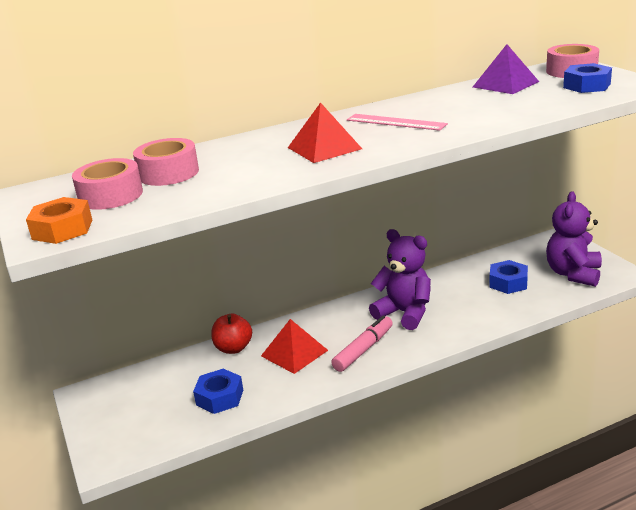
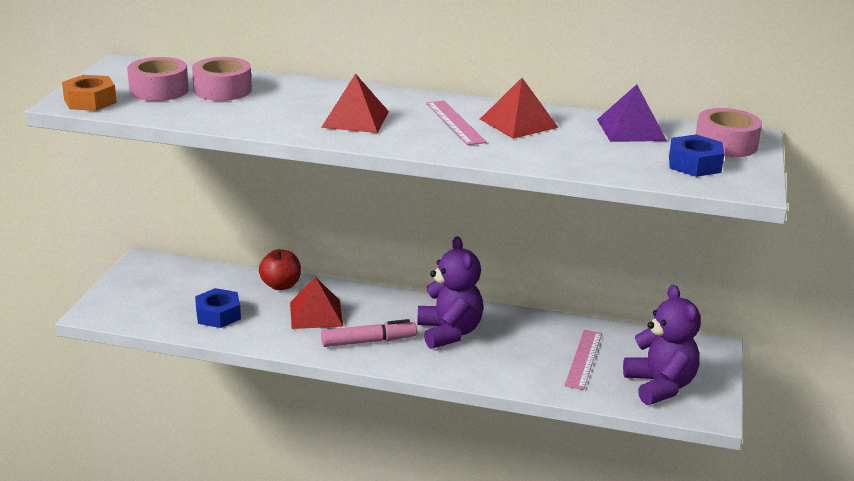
camera: 35 degrees right, 0 degrees up
(434, 107) = (518, 123): none -> red pyramid
(508, 283) = (583, 359): blue nut -> pink ruler
(573, 274) = (660, 386): purple teddy bear -> purple teddy bear turned 105 degrees clockwise

